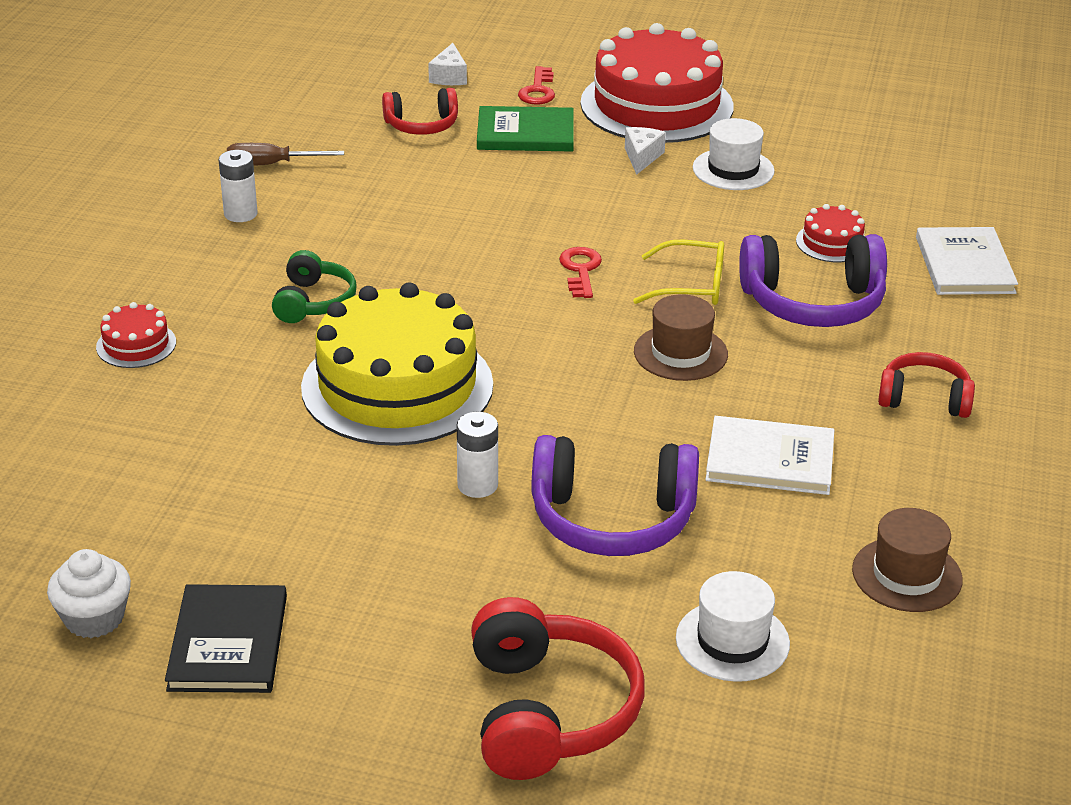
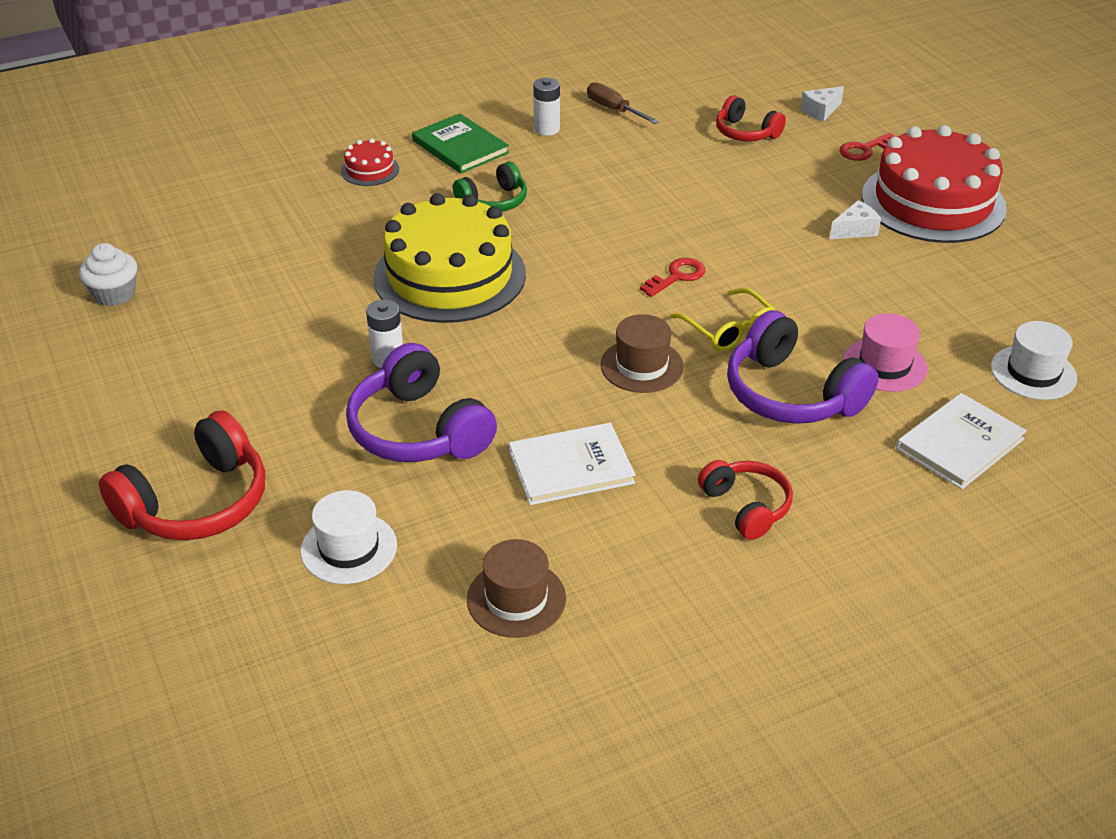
camera: 50 degrees right, 5 degrees up
(228, 643) = (139, 349): black book -> none
(525, 133) = (803, 172): green book -> green book (460, 147)
(733, 169) = (906, 274): white hat -> white hat (1033, 372)
(770, 459) = (571, 467): white book -> white book turned 75 degrees counterclockwise
(832, 242) = (884, 365): red cake -> pink hat

